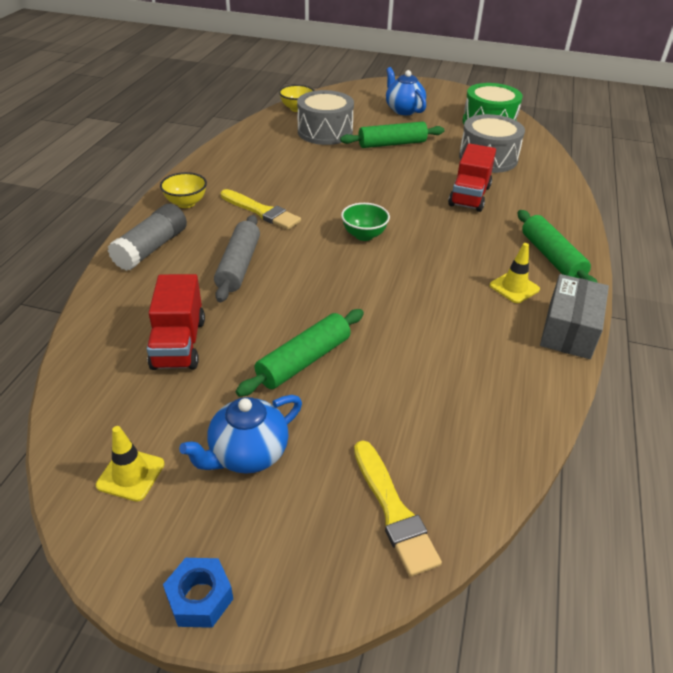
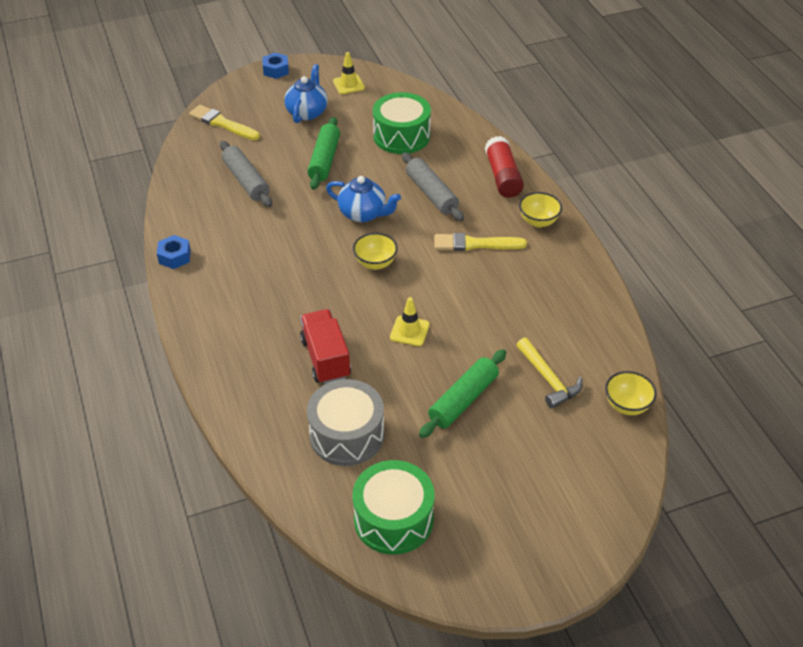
camera: 145 degrees right, 5 degrees up
(151, 248) = (503, 176): grey glue stick -> red glue stick
(179, 344) = (401, 136): red truck -> green drum
(325, 132) = (548, 379): grey drum -> yellow hammer
(364, 235) = (375, 263): green bowl -> yellow bowl
(403, 110) = (515, 483): blue teapot -> blue teapot (363, 214)
(426, 383) = (246, 181): none -> grey rolling pin
(514, 287) = (229, 273): yellow traffic cone -> yellow traffic cone (409, 331)
(551, 257) = (214, 318): green rolling pin -> none
(569, 330) = (175, 257): grey box -> blue nut

